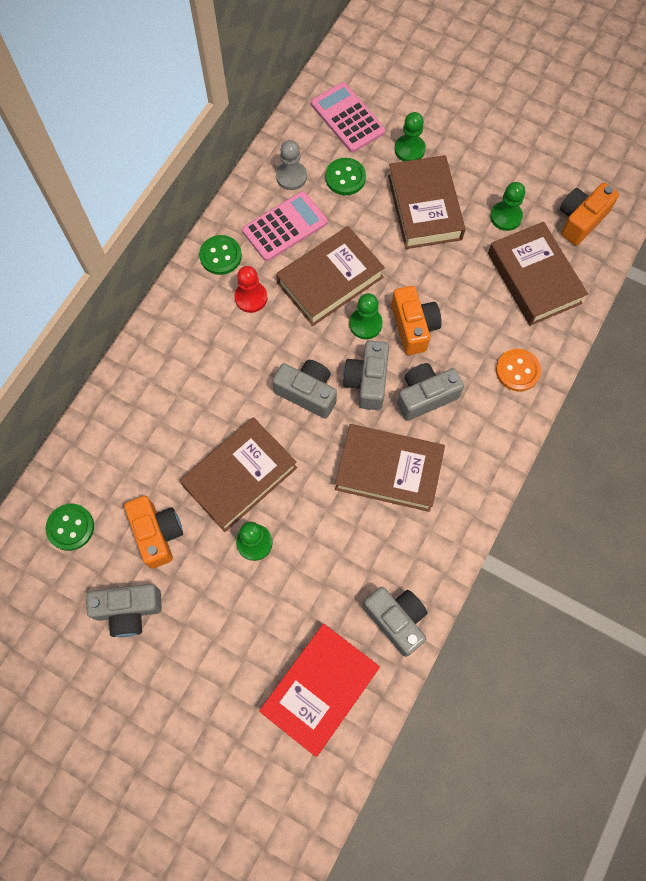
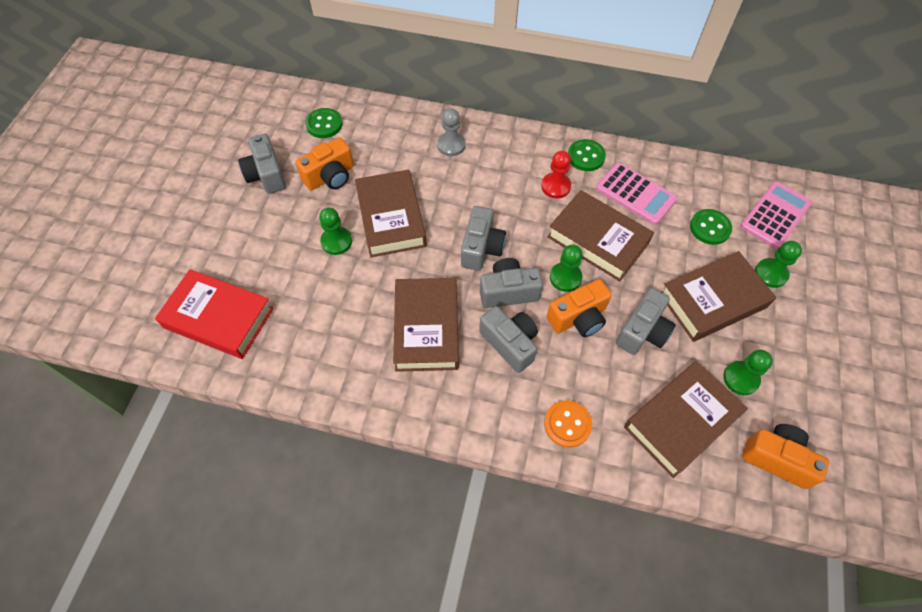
camera: 75 degrees right, 10 degrees down
(240, 477) = (391, 218): brown book -> brown book turned 45 degrees clockwise
(291, 177) = (688, 187): grey pawn -> grey pawn (451, 145)
(396, 620) = (287, 365): grey camera -> grey camera (643, 331)

